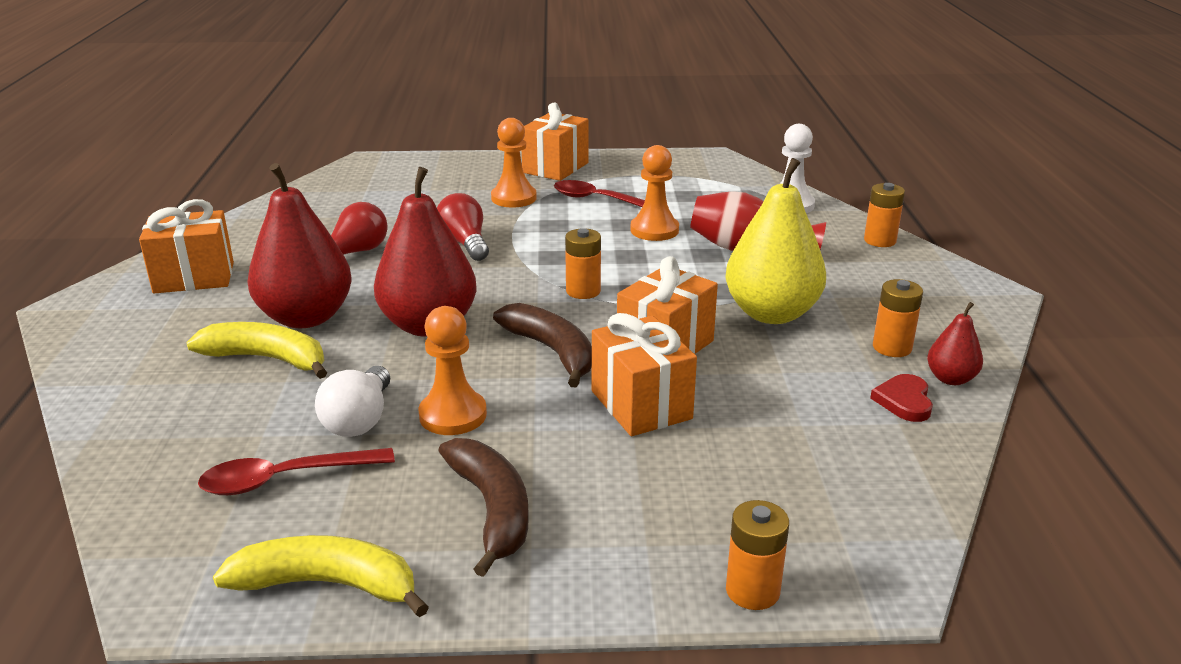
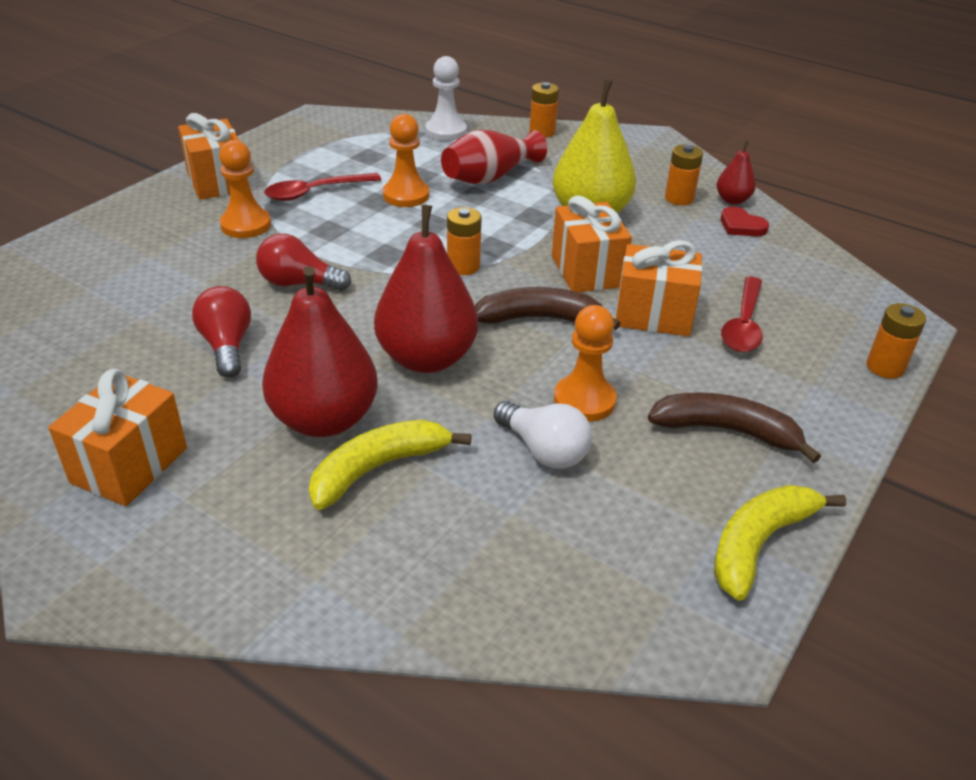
camera: 55 degrees left, 10 degrees up
(285, 479) = (596, 521): red spoon -> red spoon (743, 324)

